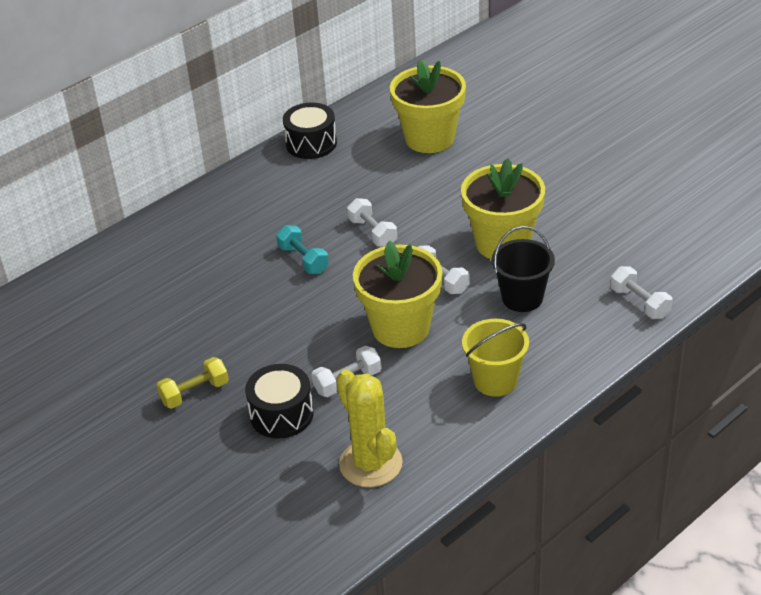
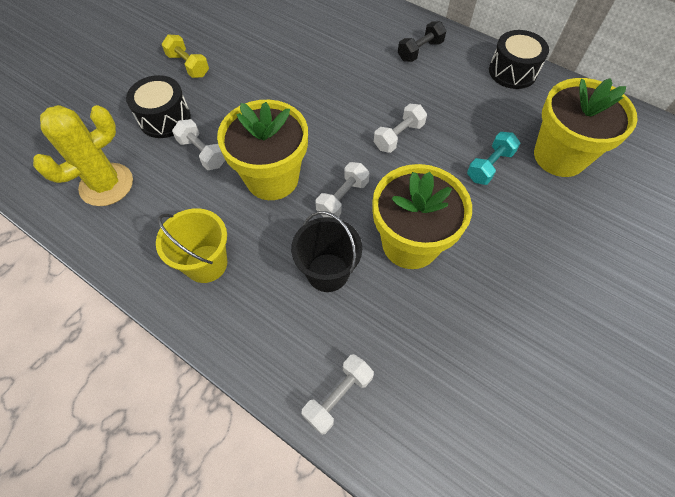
camera: 75 degrees right, 20 degrees up
(253, 200) = (420, 51): none -> black dumbbell
(303, 259) = (351, 96): turquoise dumbbell -> turquoise dumbbell (489, 166)

